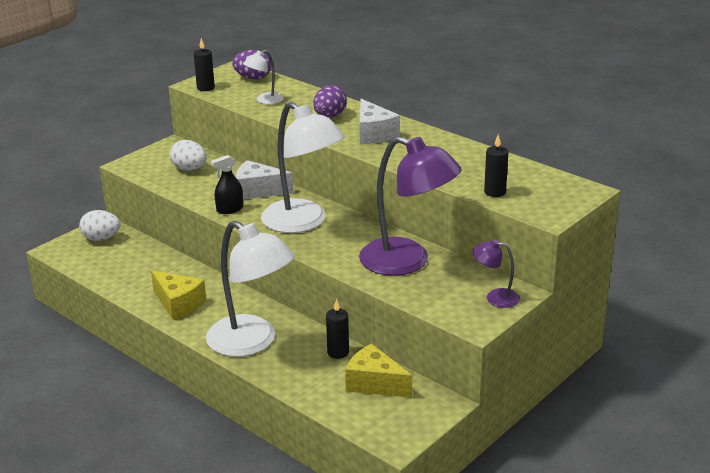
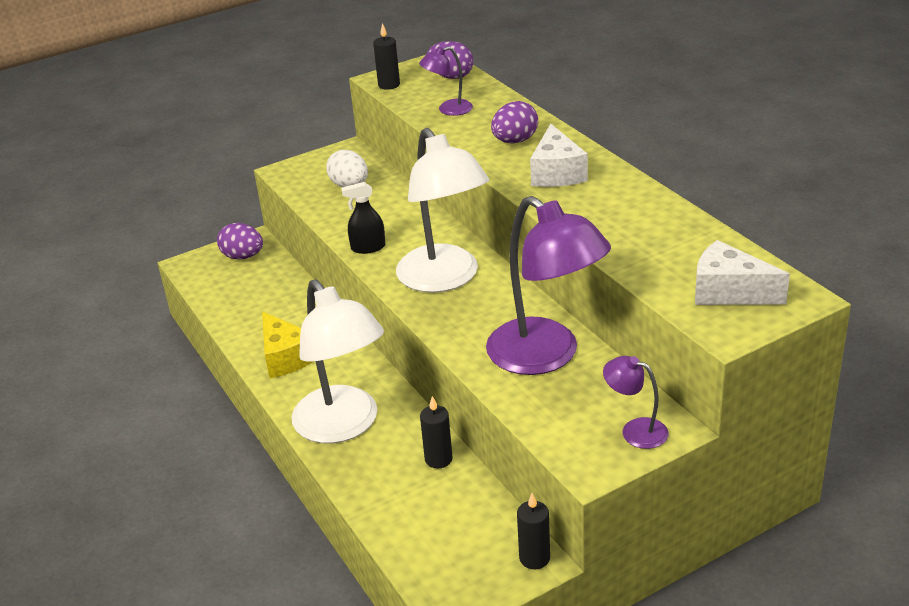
camera: 20 degrees right, 5 degrees up
(101, 238) = (243, 256): white egg -> purple egg
(258, 191) = (413, 226): white cheese -> white cheese (729, 292)
(264, 100) = (448, 110): white lamp -> purple lamp
(374, 383) = (462, 513): yellow cheese -> none
(495, 192) = (670, 282): black candle -> black candle (534, 558)

